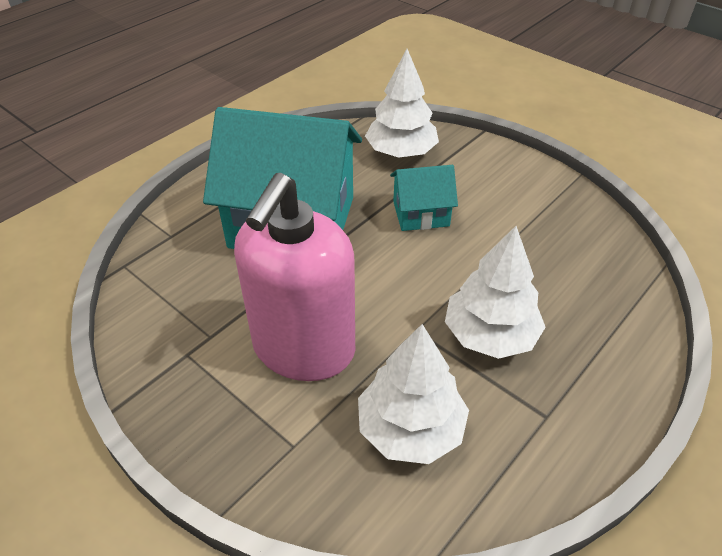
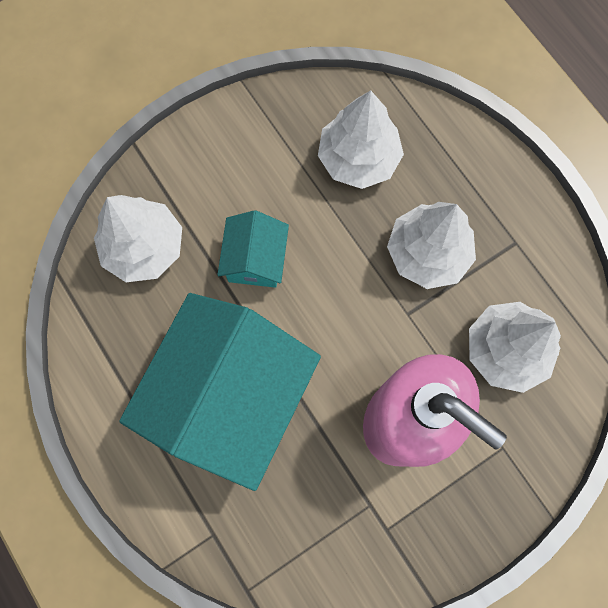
camera: 75 degrees left, 30 degrees up
(559, 262) = (358, 158): none -> white tree

